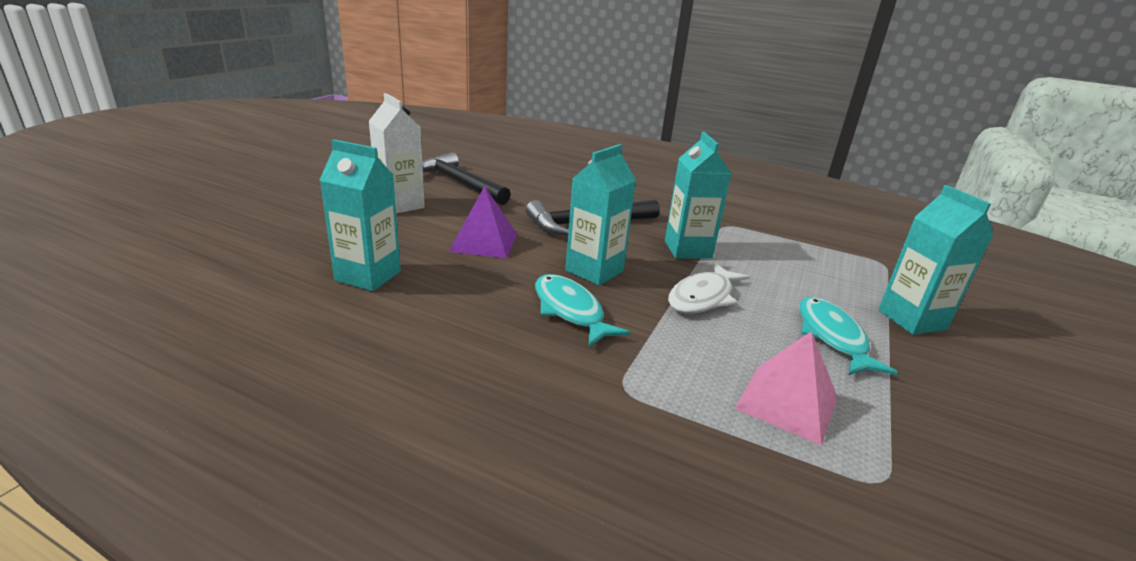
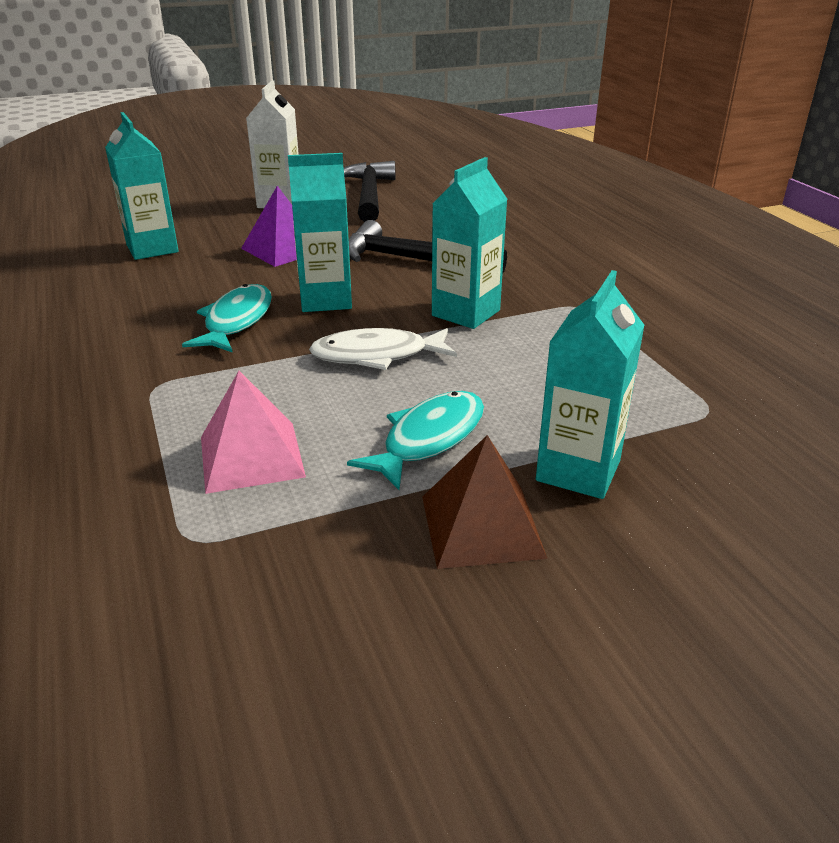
camera: 45 degrees right, 5 degrees up
(948, 373) = (482, 526): none -> brown pyramid

